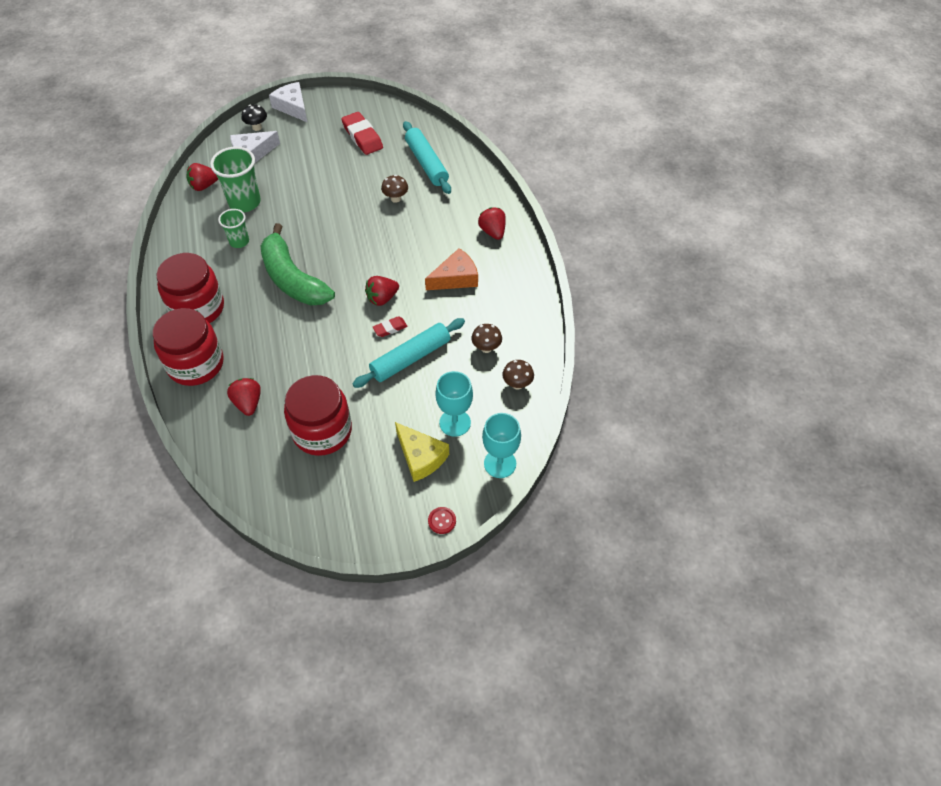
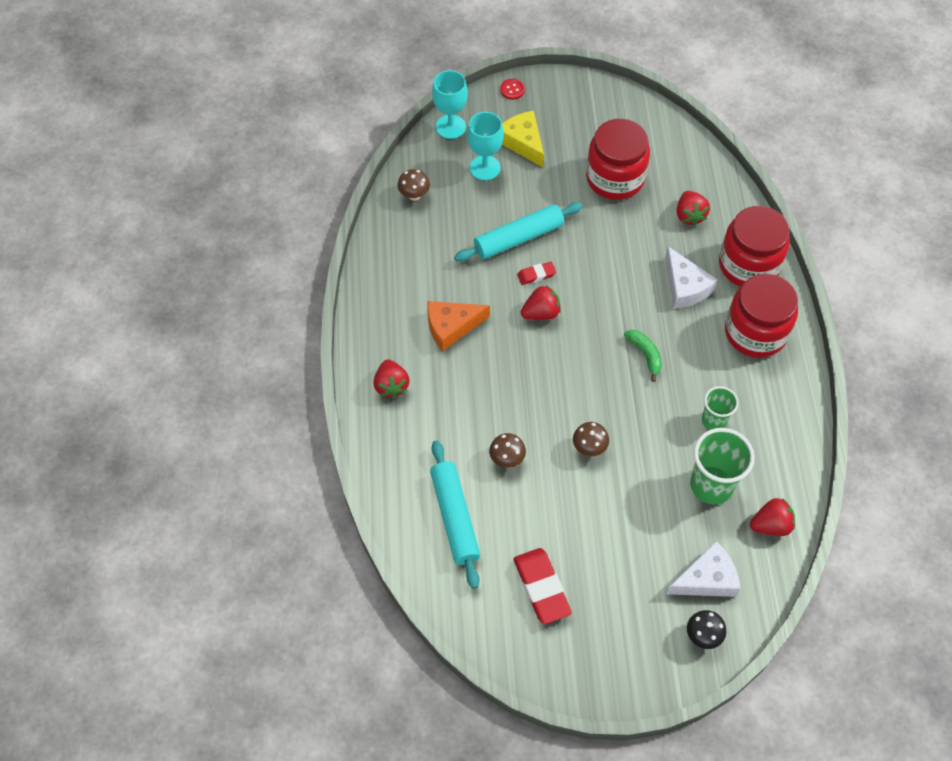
camera: 170 degrees left, 5 degrees up
(292, 107) = (648, 675): white cheese -> white cheese (685, 287)
(292, 279) = (645, 355): green banana -> green banana, size x0.44
(486, 348) = (436, 237): brown mushroom -> brown mushroom (589, 448)

